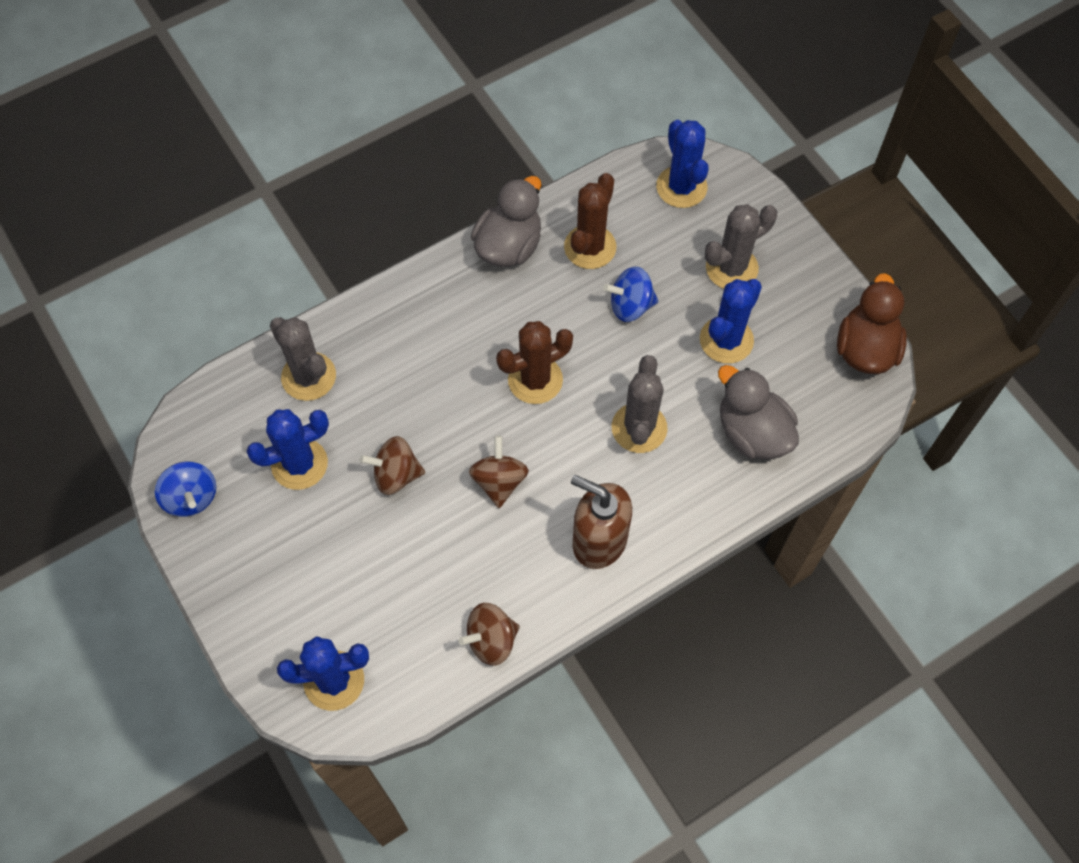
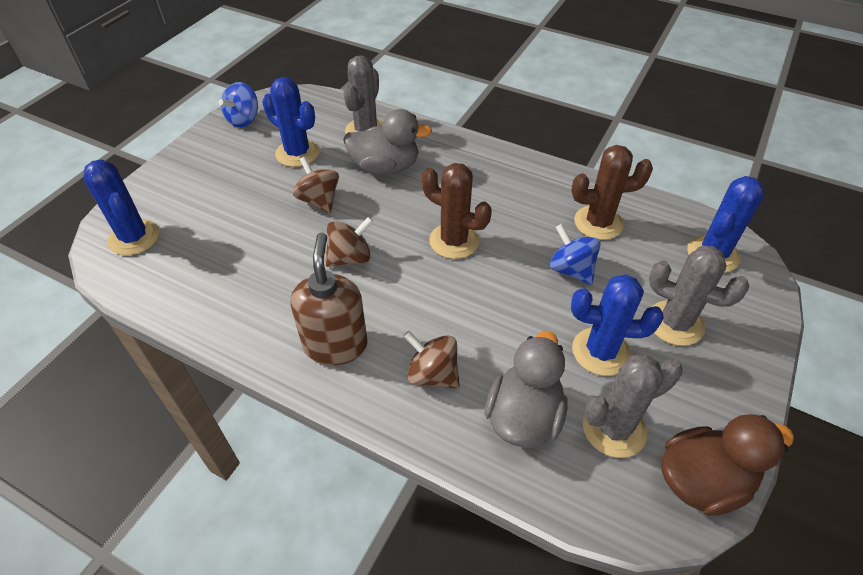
camera: 60 degrees right, 15 degrees down
(491, 640) = (205, 312): brown spinning top -> brown spinning top (432, 374)
(509, 246) = (553, 179): grey duck -> grey duck (385, 167)
(639, 428) = (462, 326): grey cactus -> grey cactus (614, 428)

